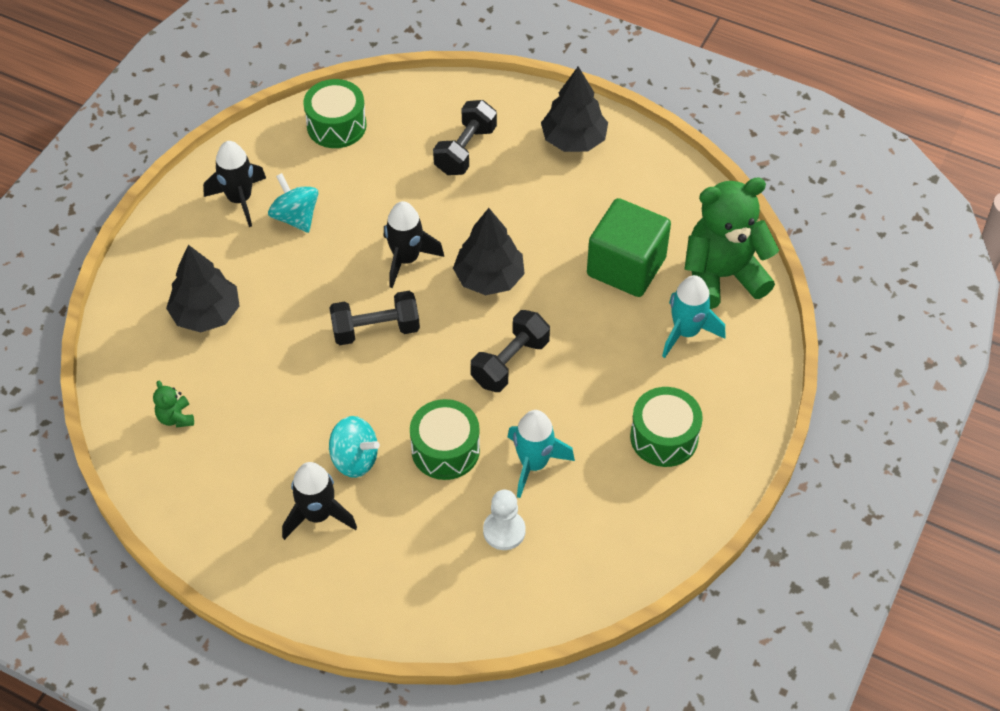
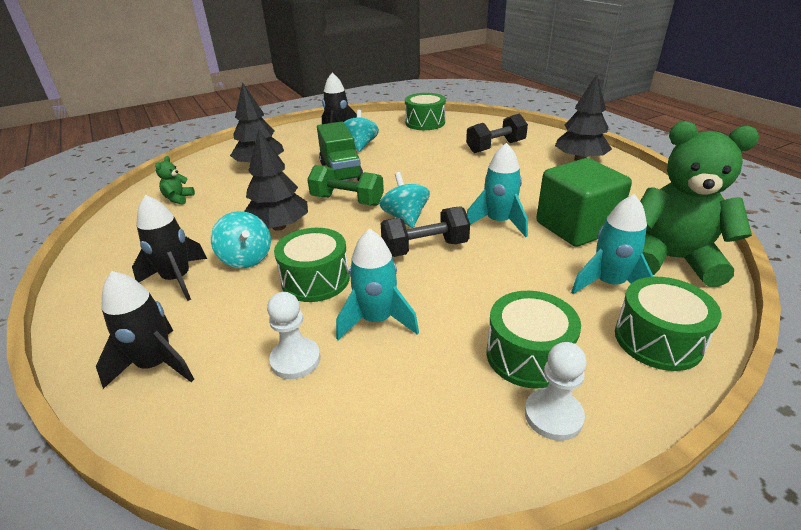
camera: 35 degrees right, 20 degrees down
(320, 281) = (341, 171): none -> green truck
(376, 329) = (347, 201): black dumbbell -> green dumbbell
(406, 259) = (406, 177): black rocket -> black rocket (156, 365)
(459, 328) = (405, 218): none -> turquoise spinning top
(489, 278) = (454, 201): black tree -> black tree (279, 226)
(553, 293) = (498, 222): none -> turquoise rocket
(704, 477) = (553, 415): none -> white pawn
(742, 376) = (658, 340): none -> green drum

